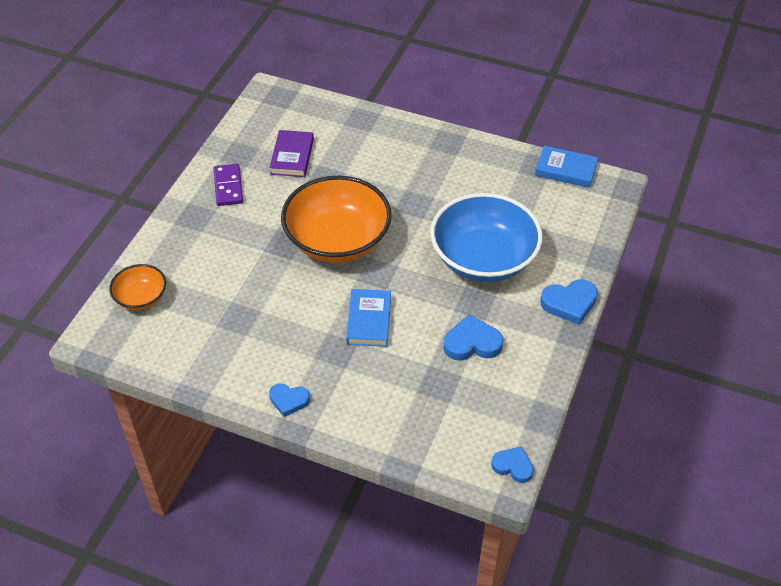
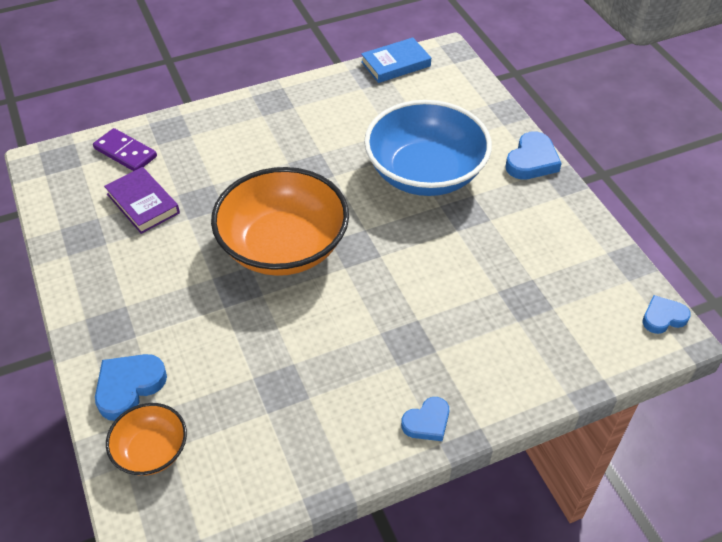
camera: 45 degrees left, 0 degrees up
(228, 187) = (110, 274): purple domino -> purple domino (125, 152)
(369, 320) = (402, 293): blue book -> none
(472, 343) = (506, 246): blue heart -> blue heart (129, 387)

